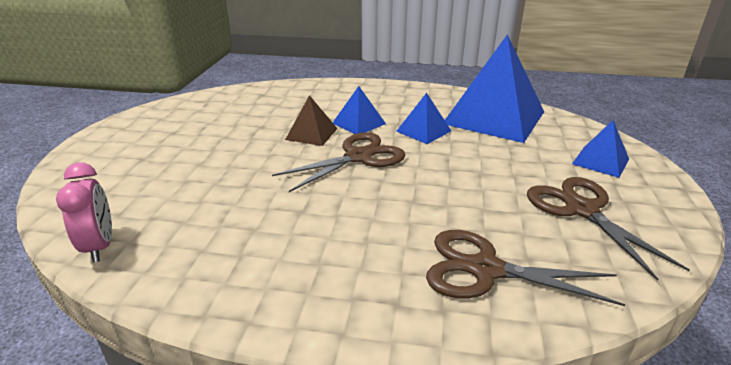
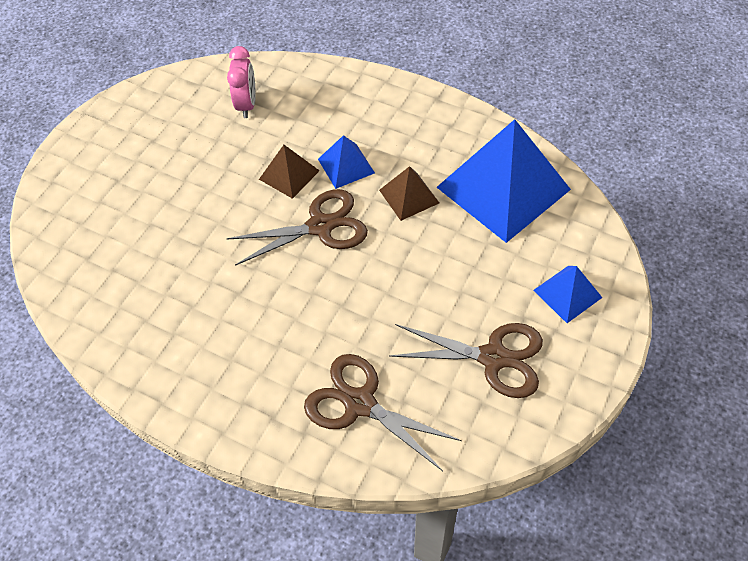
camera: 20 degrees right, 25 degrees up
(100, 246) = (70, 295): pink clock -> pink clock (247, 105)
(423, 131) = (409, 196): blue pyramid -> brown pyramid
(582, 210) = (493, 358): brown scissors -> brown scissors turned 105 degrees clockwise

